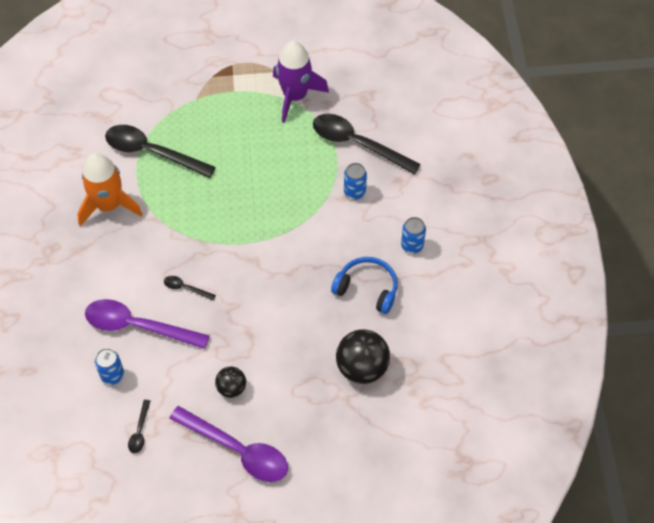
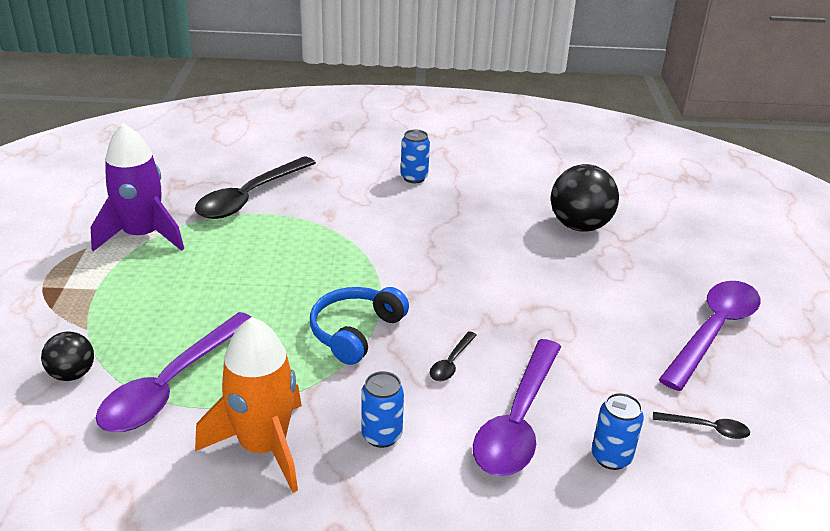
camera: 85 degrees left, 25 degrees down
(152, 152) = (171, 385): black spoon -> purple spoon
(231, 388) = (619, 330): black ball -> black ball (72, 374)
(354, 192) = (324, 206): blue can -> blue can (381, 435)
(367, 289) = (469, 212): blue headphones -> blue headphones (355, 332)

